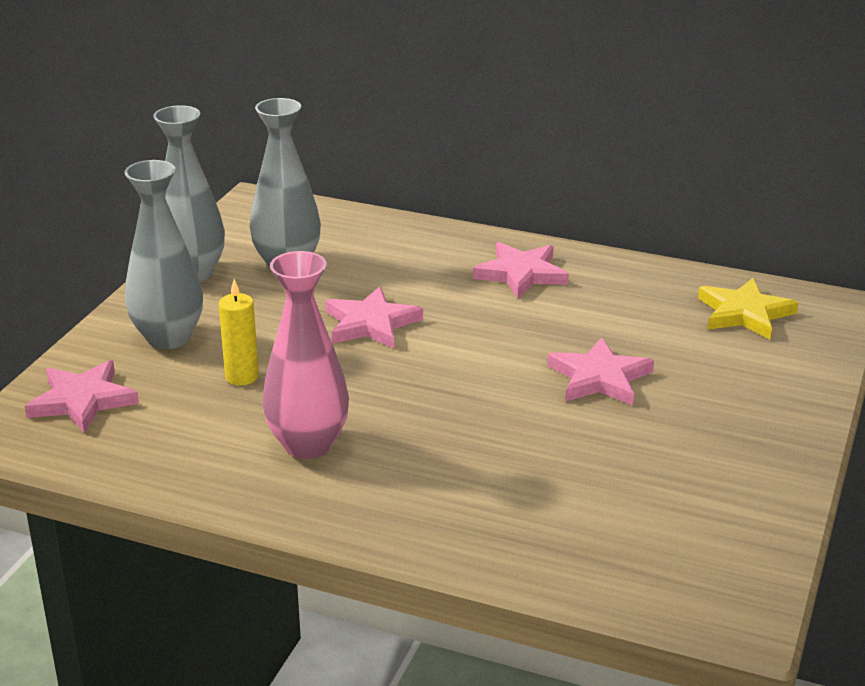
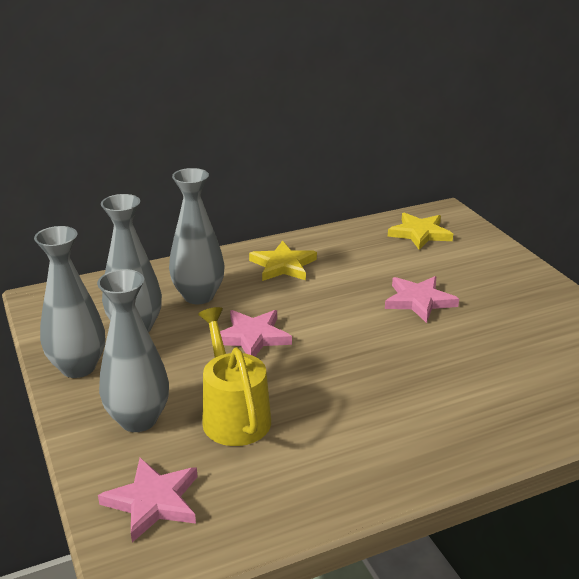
camera: 45 degrees left, 0 degrees up
(242, 376) = (233, 415): yellow candle -> yellow watering can
(308, 445) = (348, 432): pink vase -> none
(388, 263) = (198, 296): none -> grey vase
(521, 274) = (283, 265): pink star -> yellow star

